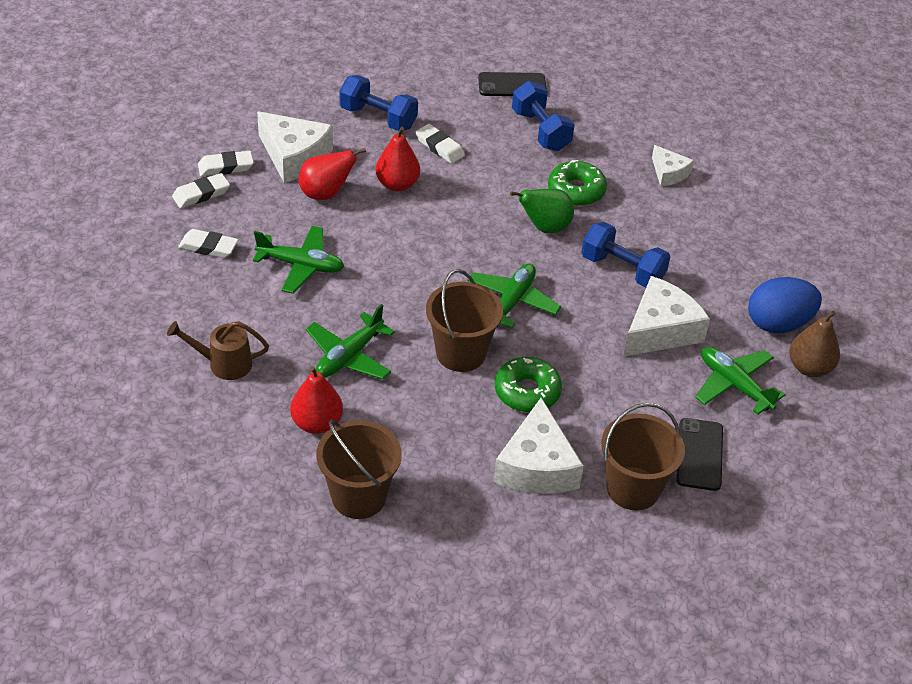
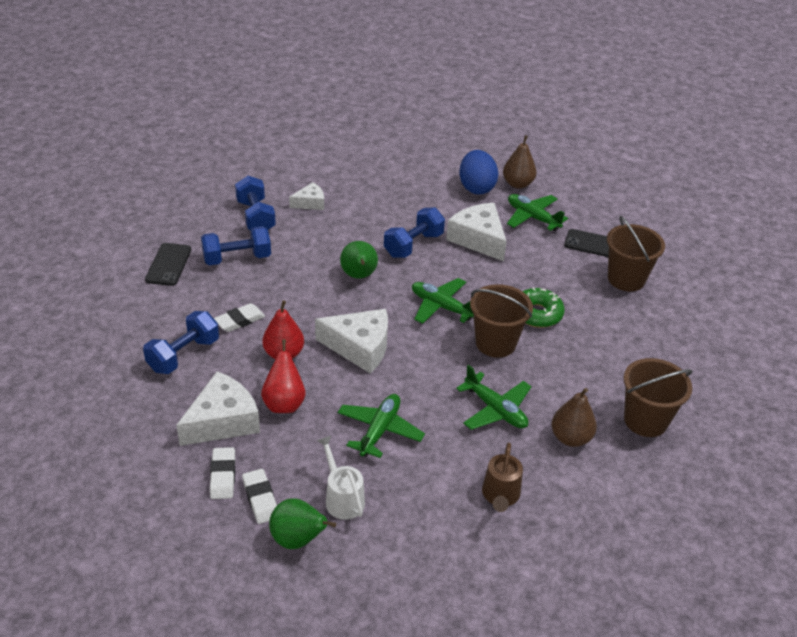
camera: 80 degrees left, 5 degrees down
(156, 224) = (298, 540): none -> green pear
(208, 247) = (342, 498): white eraser -> white watering can
(317, 423) = (570, 438): red pear -> brown pear
(536, 466) = (609, 321): white cheese -> white cheese (360, 347)
(576, 191) = (318, 252): green donut -> none
(621, 134) = (256, 217): none -> blue dumbbell
(734, 385) = (532, 217): green plane -> green plane turned 75 degrees clockwise

